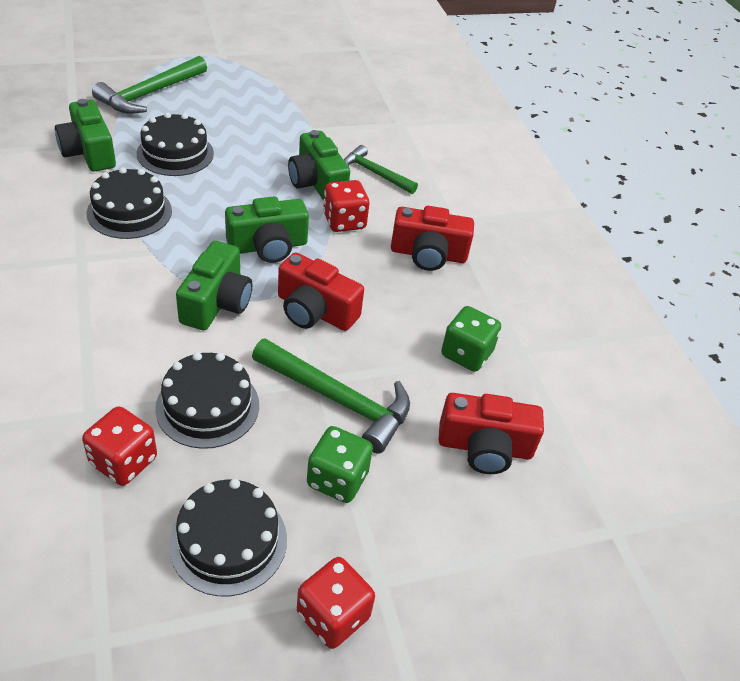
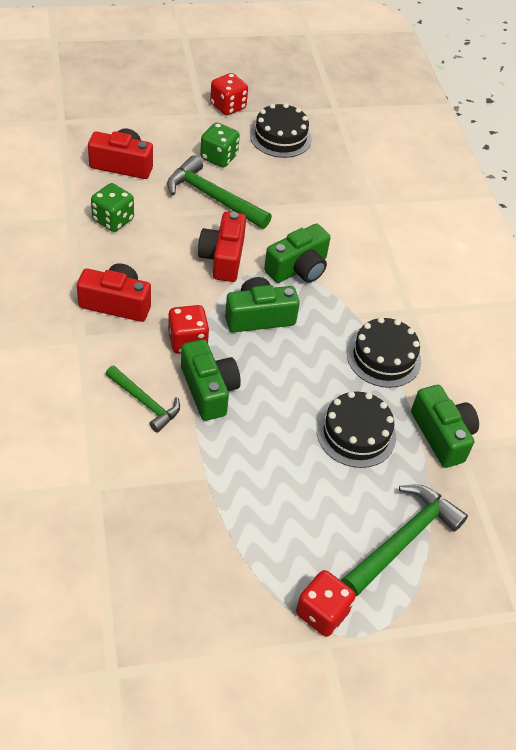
camera: 175 degrees left, 5 degrees up
(124, 461) = (343, 176): red dice -> red dice (322, 612)
(207, 406) = (298, 200): black cake -> none
(217, 303) = (298, 268): green camera -> green camera turned 150 degrees counterclockwise
(315, 311) = (223, 258): red camera -> red camera turned 120 degrees counterclockwise

